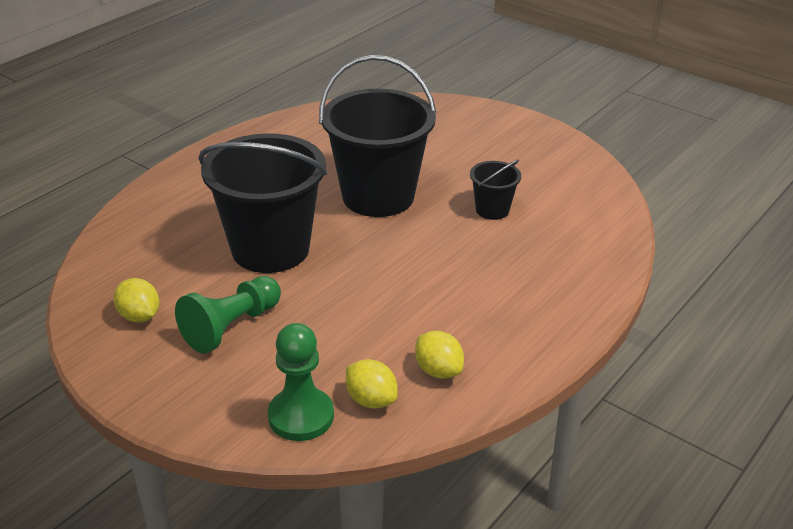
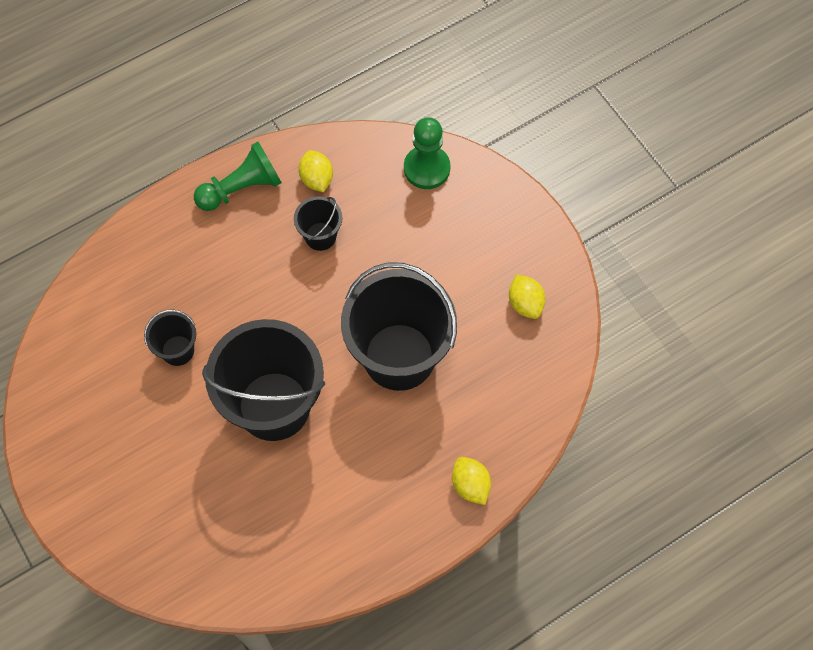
camera: 160 degrees left, 30 degrees up
(231, 327) = (455, 269): green pawn -> green pawn (241, 188)
(371, 400) = (374, 168): yellow lemon -> yellow lemon (470, 485)
(403, 320) = (320, 236): none -> black bucket

